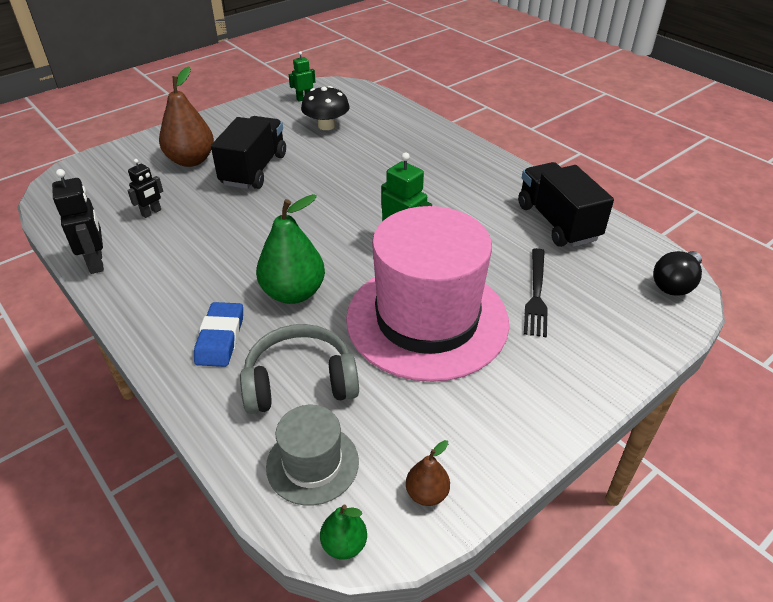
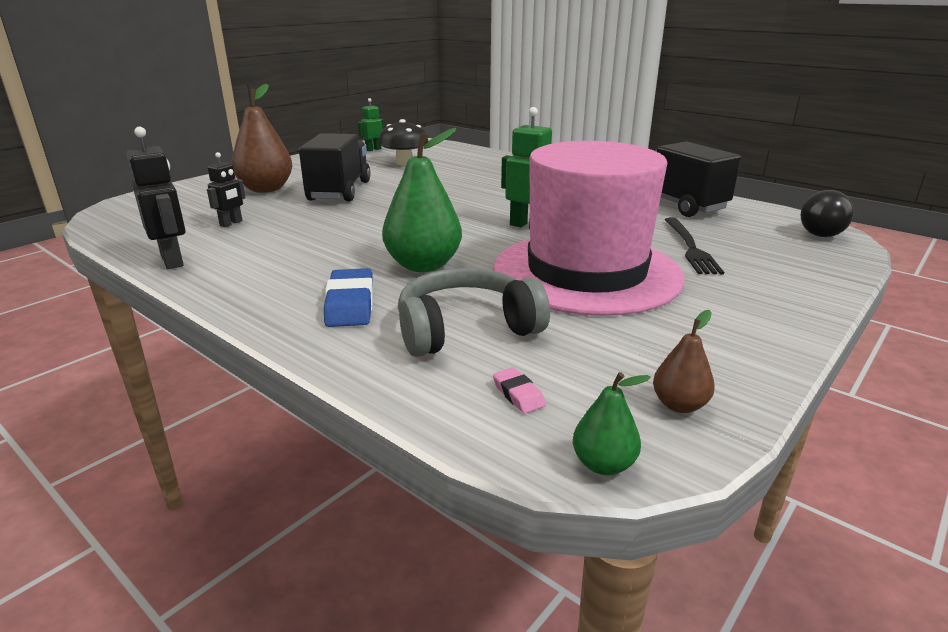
camera: 10 degrees left, 15 degrees down
(312, 464) = (518, 394): grey hat -> pink eraser

